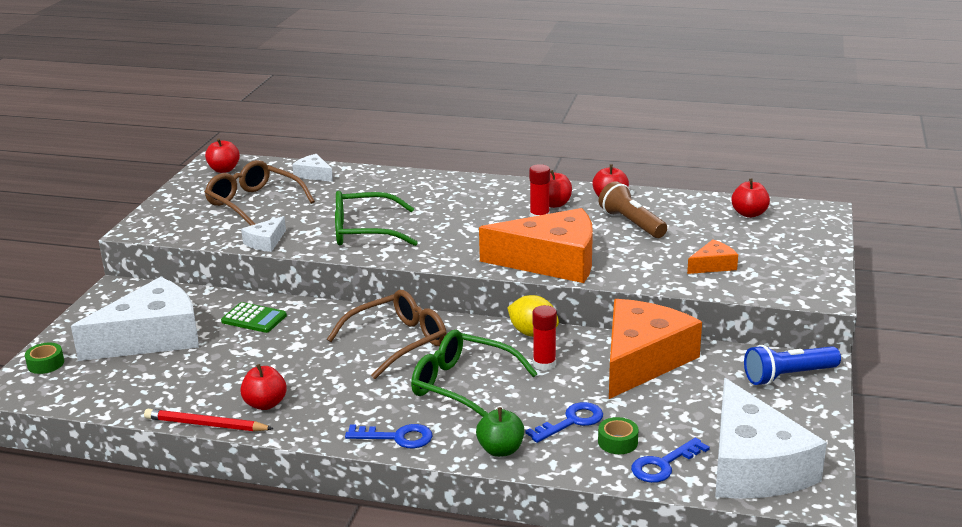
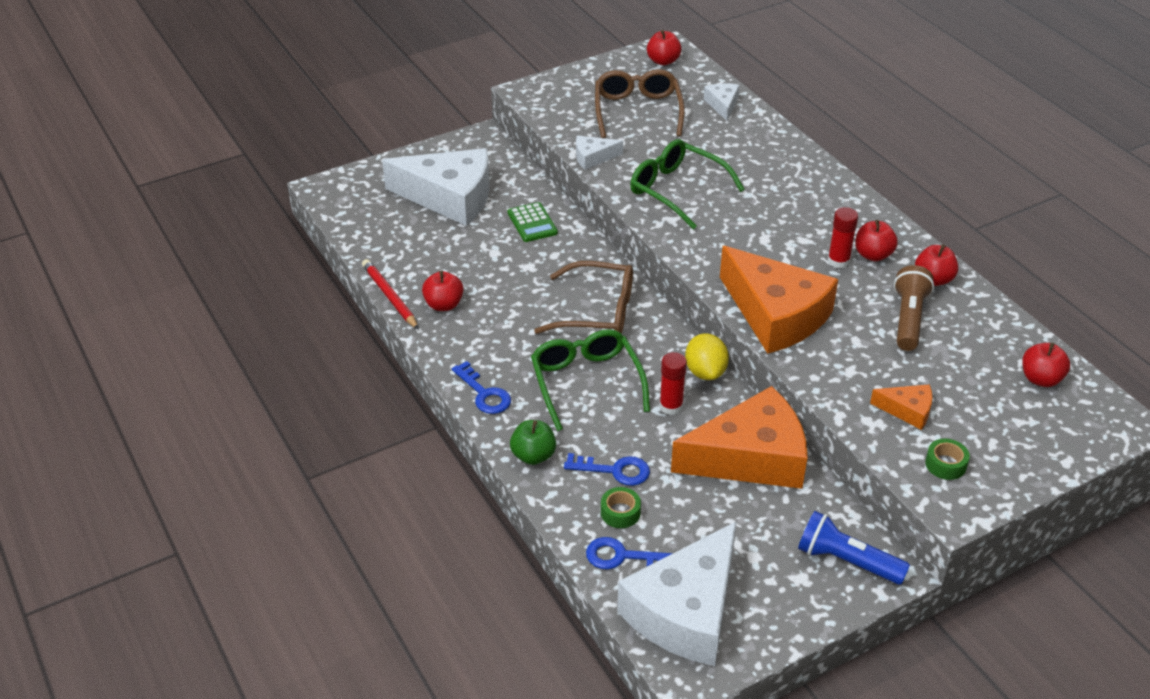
camera: 45 degrees right, 15 degrees up
(46, 364) = (365, 179): green tape -> green tape (945, 464)

